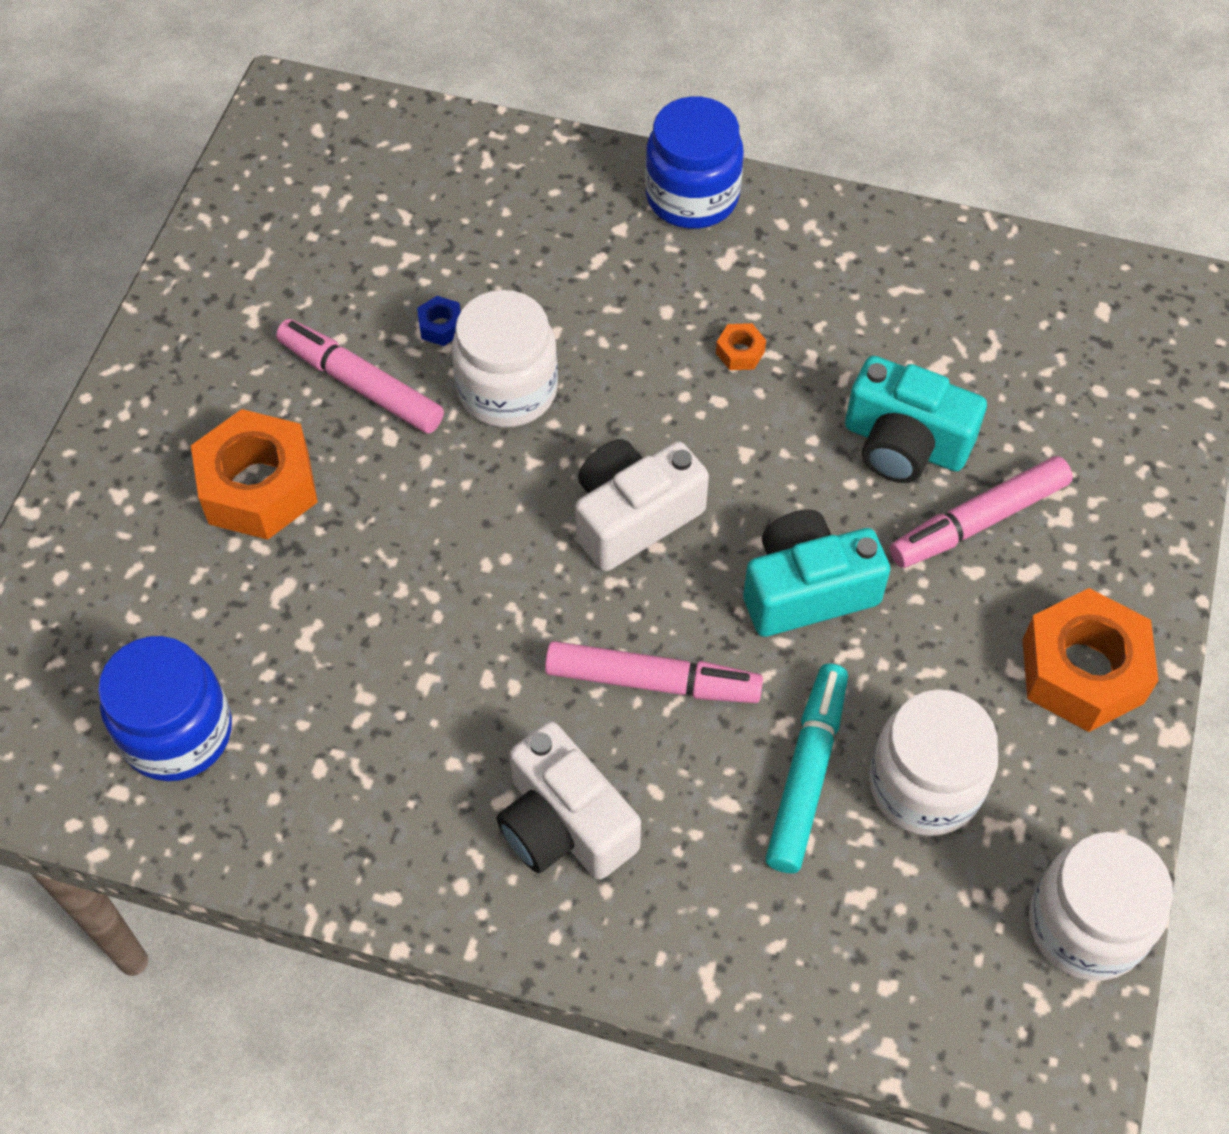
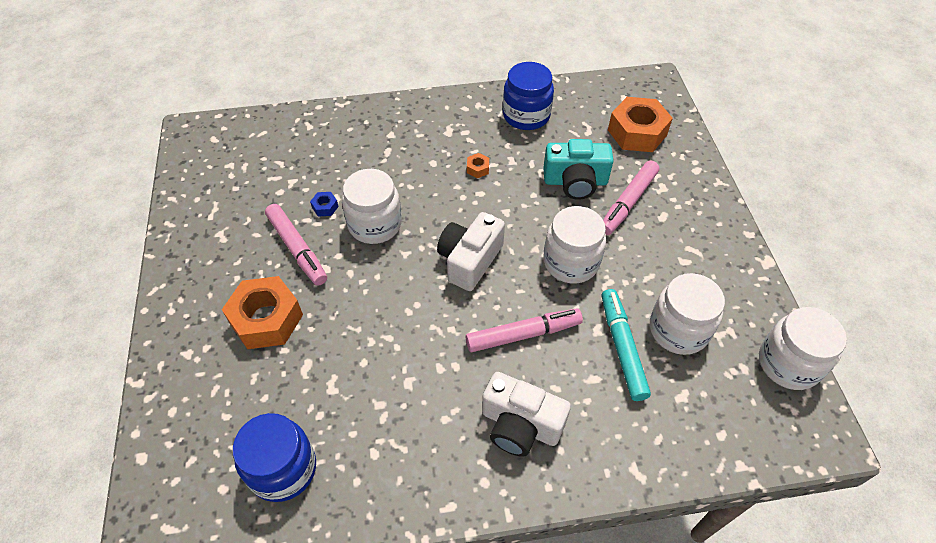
camera: 25 degrees left, 5 degrees down
(361, 385) = (297, 249): pink marker -> pink marker turned 135 degrees counterclockwise
(692, 197) = (417, 110): blue jar -> blue jar (526, 115)
(807, 590) = (571, 262): turquoise camera -> white jar
(1082, 671) = (712, 250): orange nut -> orange nut (637, 132)

